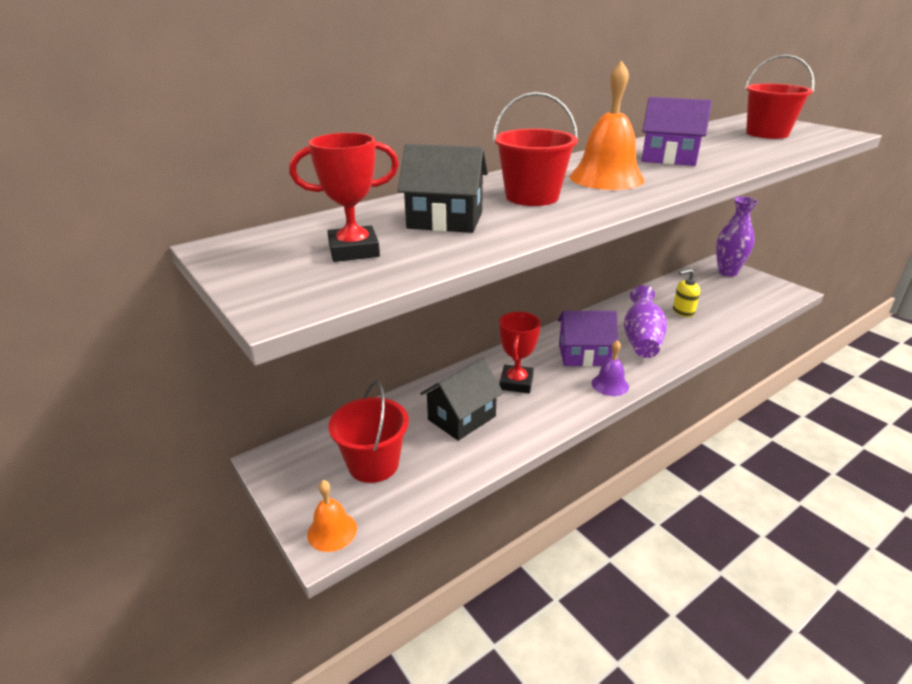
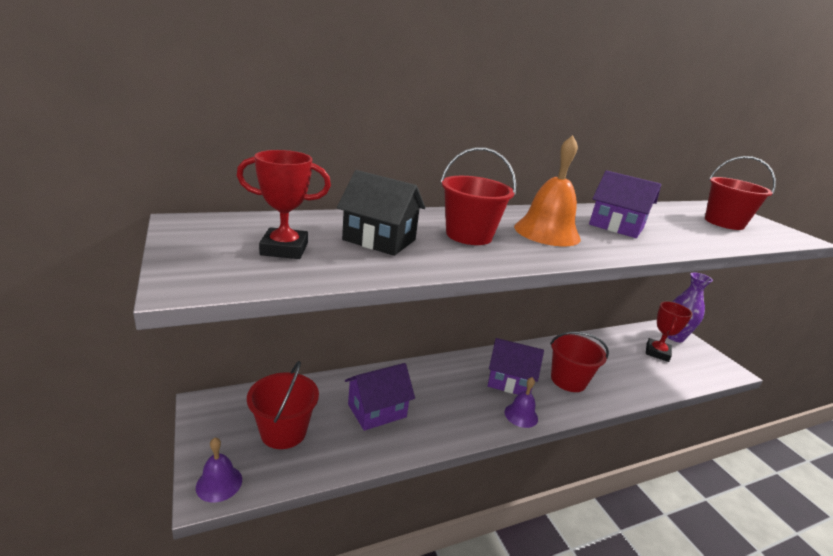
camera: 10 degrees right, 5 degrees down
(332, 531) = (219, 483): orange bell -> purple bell
(462, 418) = (377, 410): black house -> purple house
(516, 383) = (438, 391): red trophy -> red trophy (657, 352)
(641, 339) = (568, 380): purple vase -> red bucket
(683, 311) = (618, 364): yellow soap dispenser -> none

